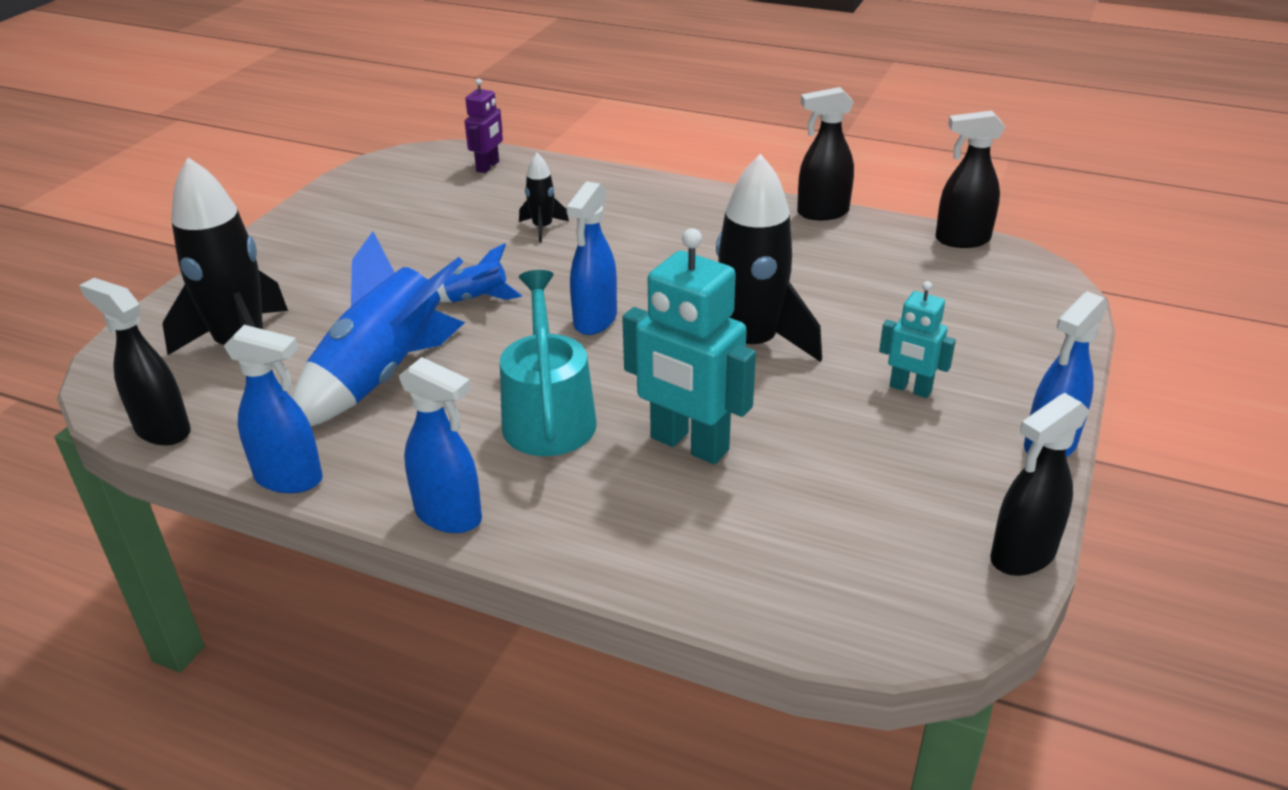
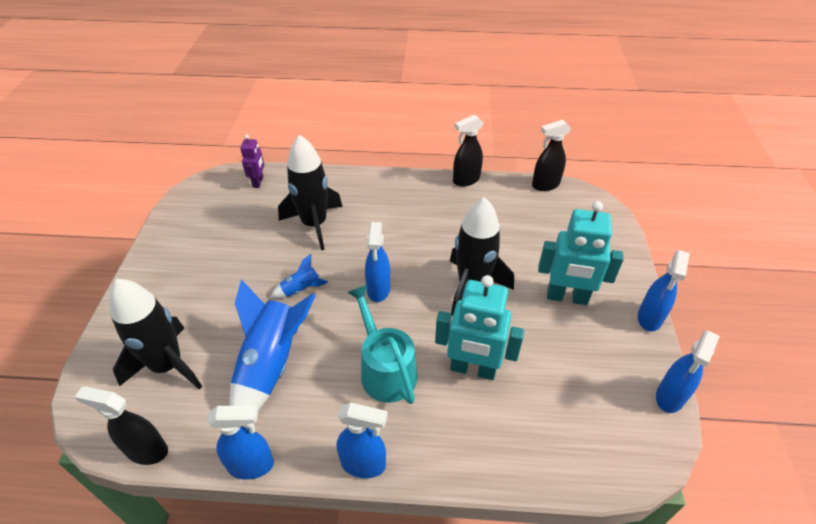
camera: 20 degrees left, 10 degrees up
(542, 228) = (314, 224): black rocket -> black rocket, size x2.15
(910, 389) = (567, 297): turquoise robot -> turquoise robot, size x1.83
(1022, 556) = (669, 397): black spray bottle -> blue spray bottle

